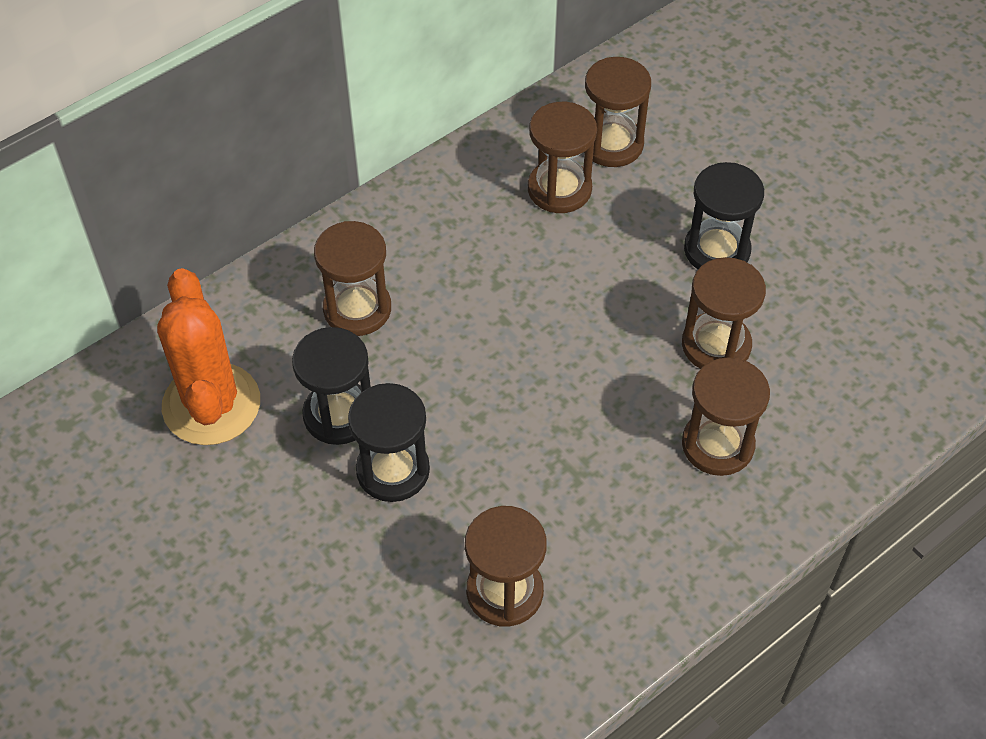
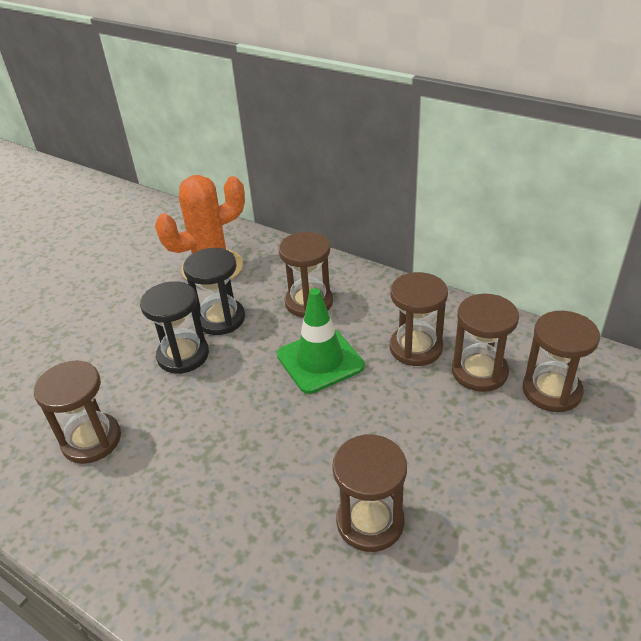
camera: 75 degrees right, 15 degrees down
(474, 326) = (320, 361): none -> green traffic cone
(717, 250) = (481, 496): black hourglass -> none
(717, 445) = (258, 550): brown hourglass -> brown hourglass (415, 348)

